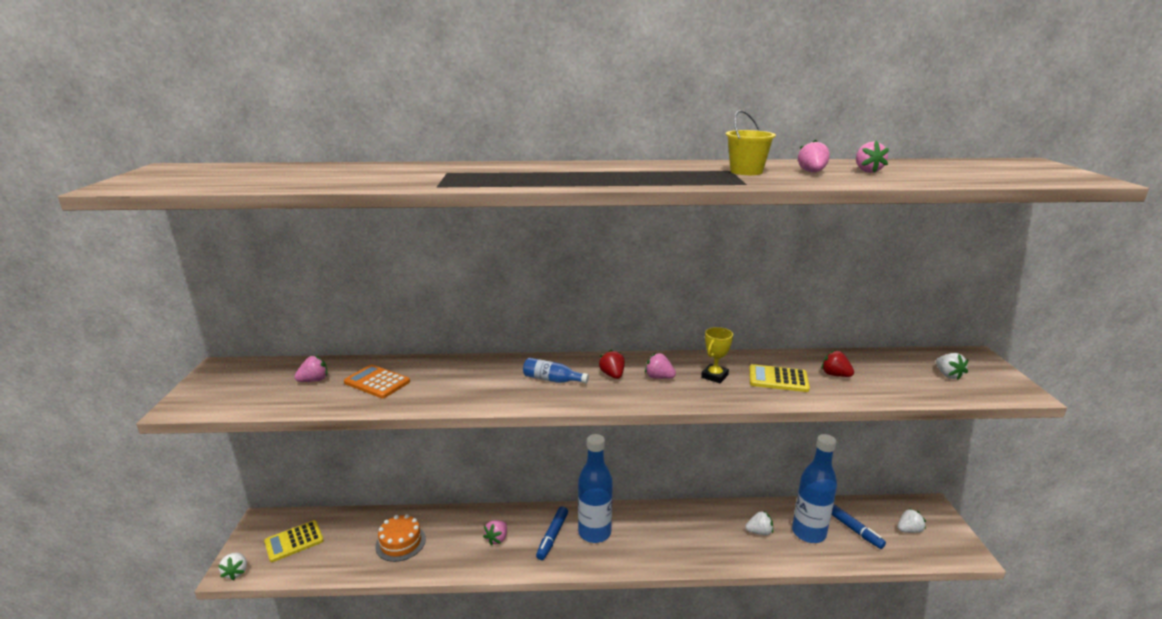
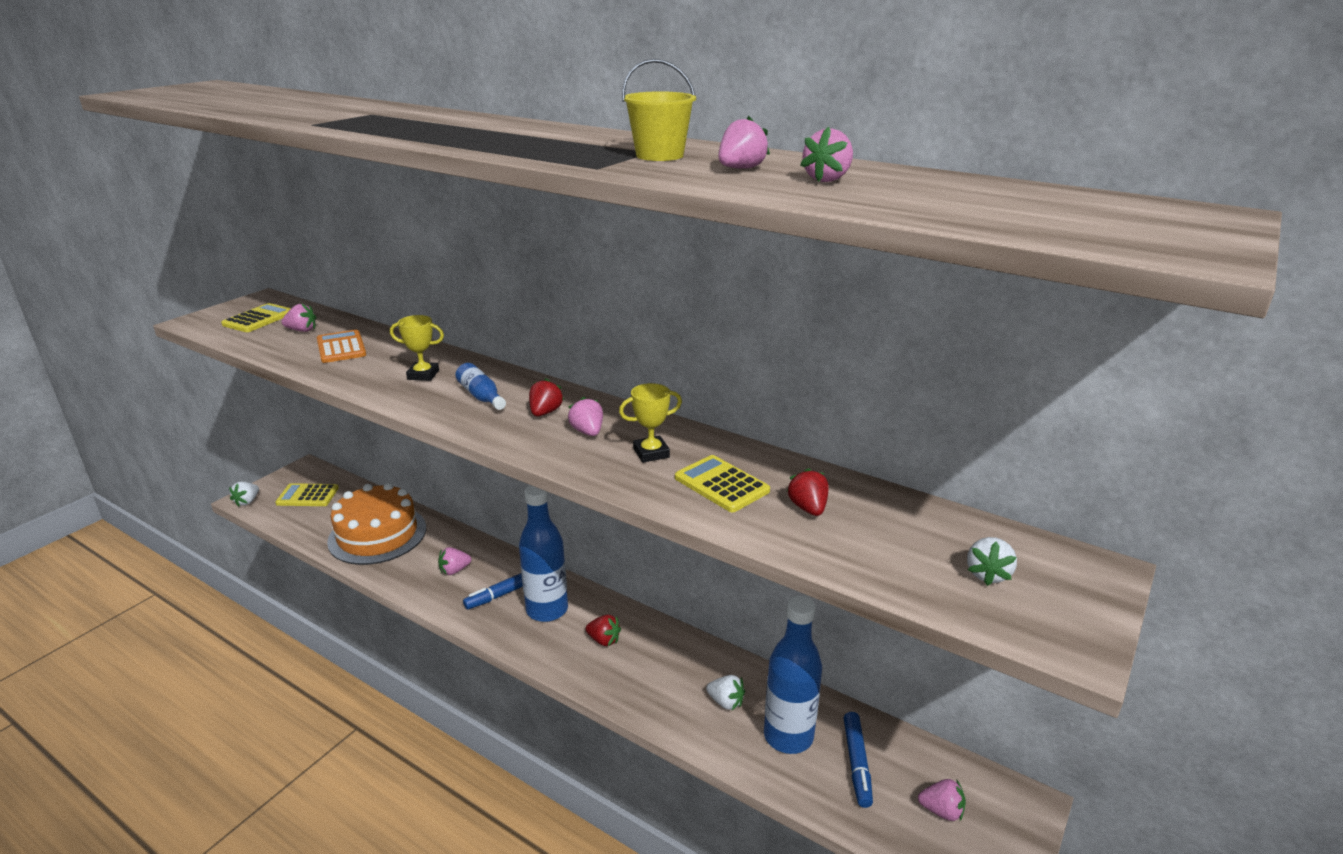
camera: 35 degrees right, 5 degrees up
(251, 384) = (258, 319): none -> yellow calculator
(400, 542) = (377, 534): orange cake -> orange cake, size x1.76
(483, 380) = (423, 375): none -> yellow trophy
(652, 533) = (604, 640): none -> red strawberry
(909, 530) = (941, 810): white strawberry -> pink strawberry

